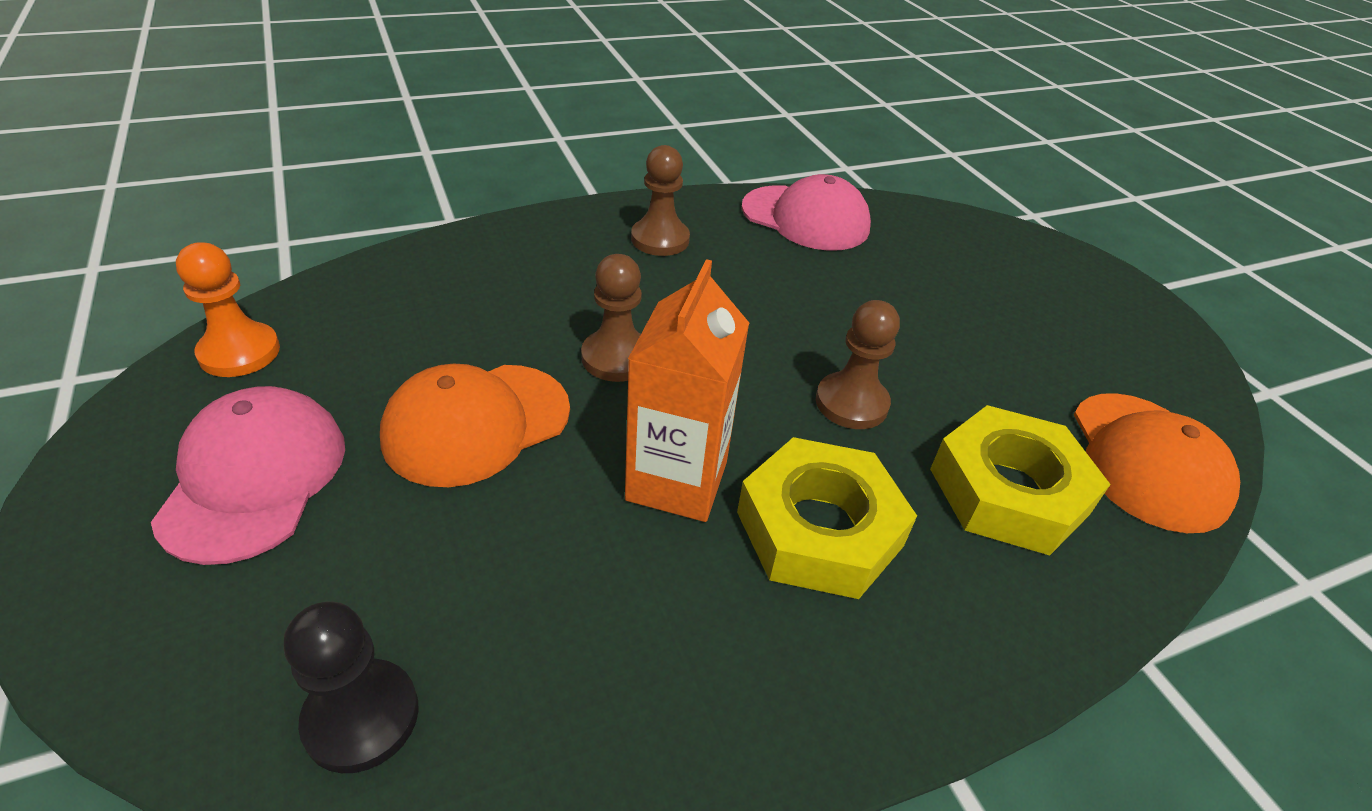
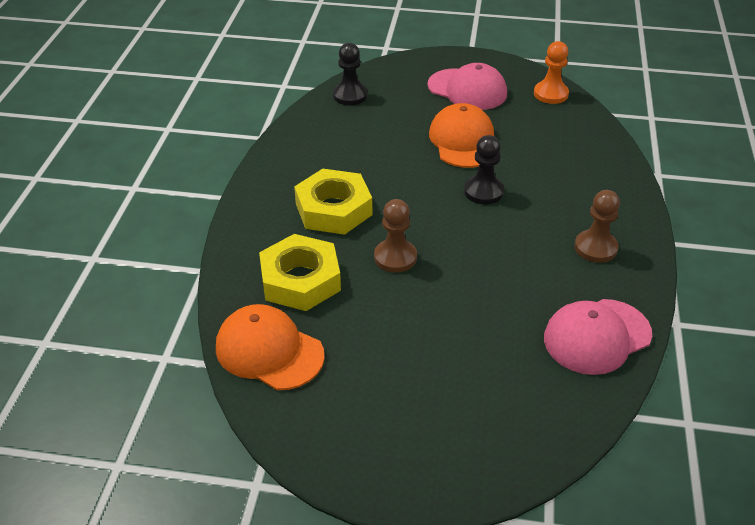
camera: 125 degrees right, 0 degrees up
(616, 358) = (483, 191): brown pawn -> black pawn
(677, 481) = (390, 181): orange carton -> none

